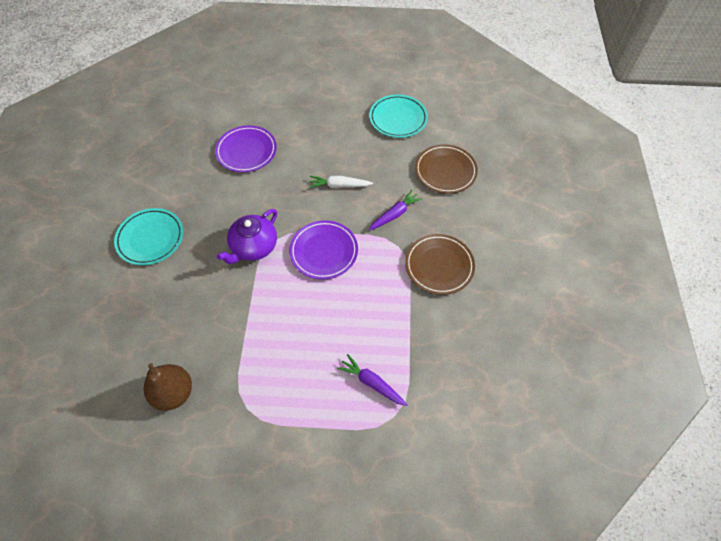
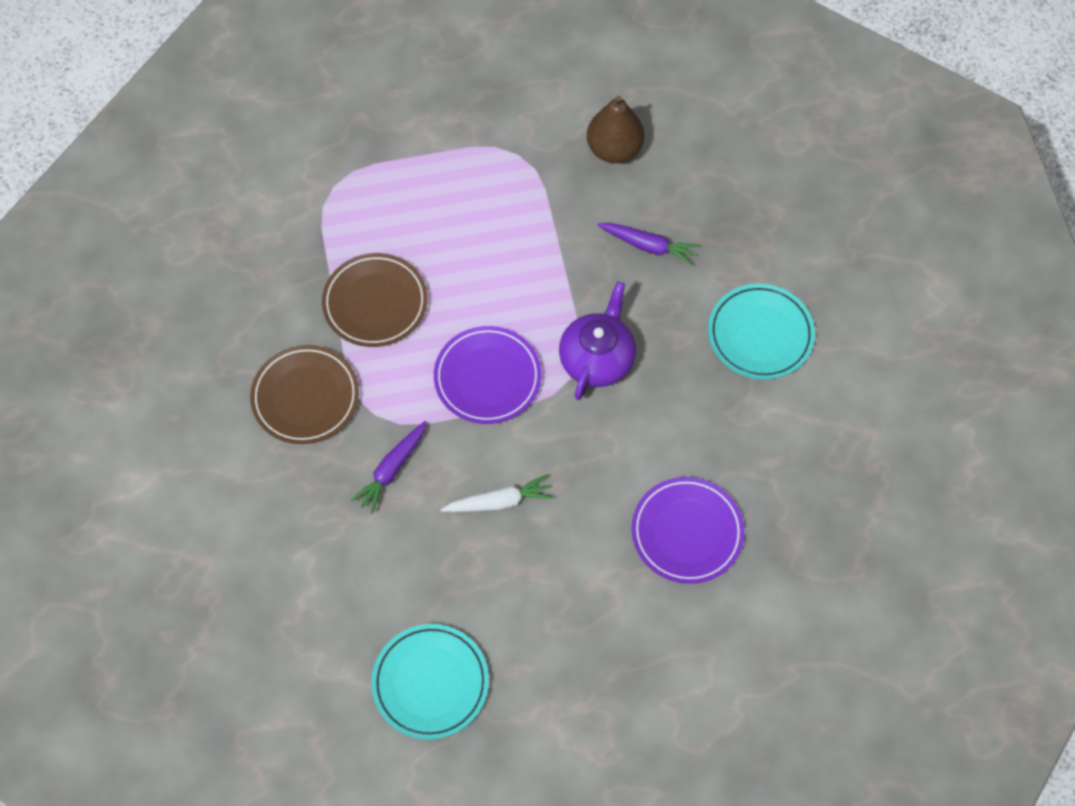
camera: 165 degrees right, 5 degrees up
(372, 383) = (369, 217): purple carrot -> purple carrot (648, 246)
(445, 171) = (320, 578): brown plate -> brown plate (375, 303)

